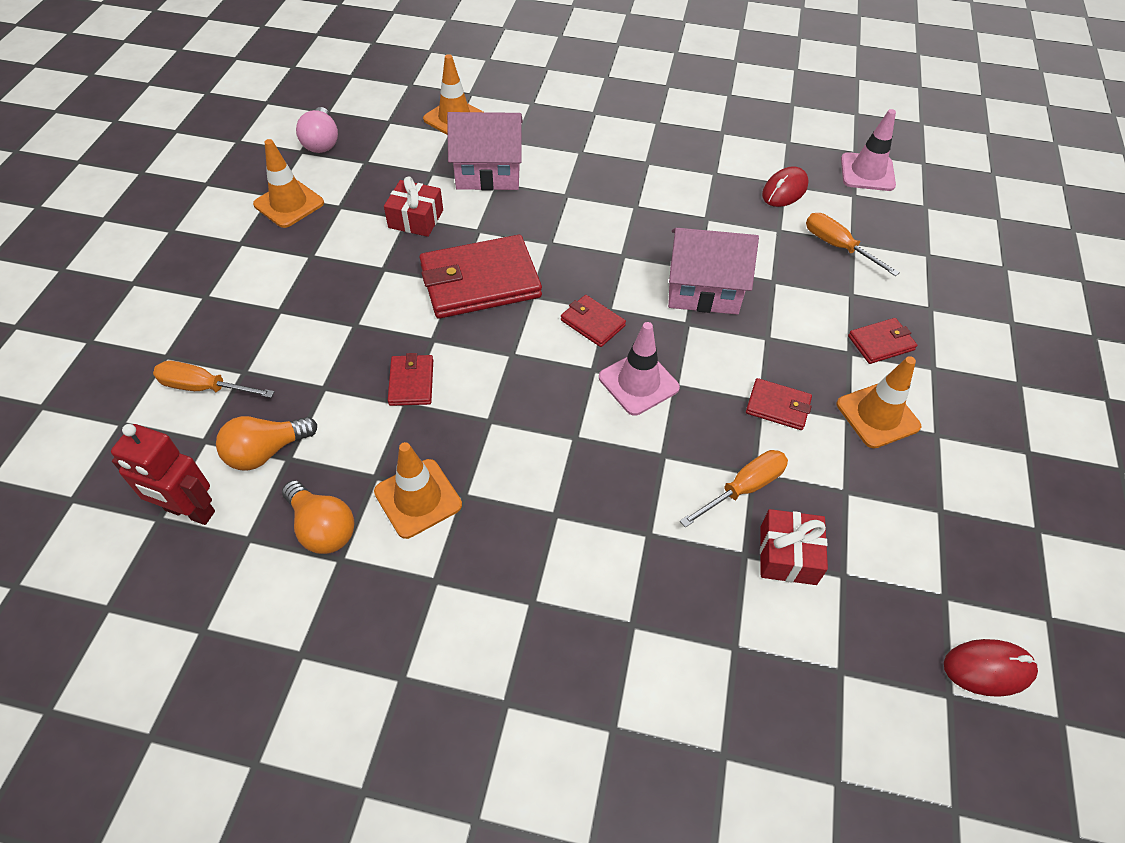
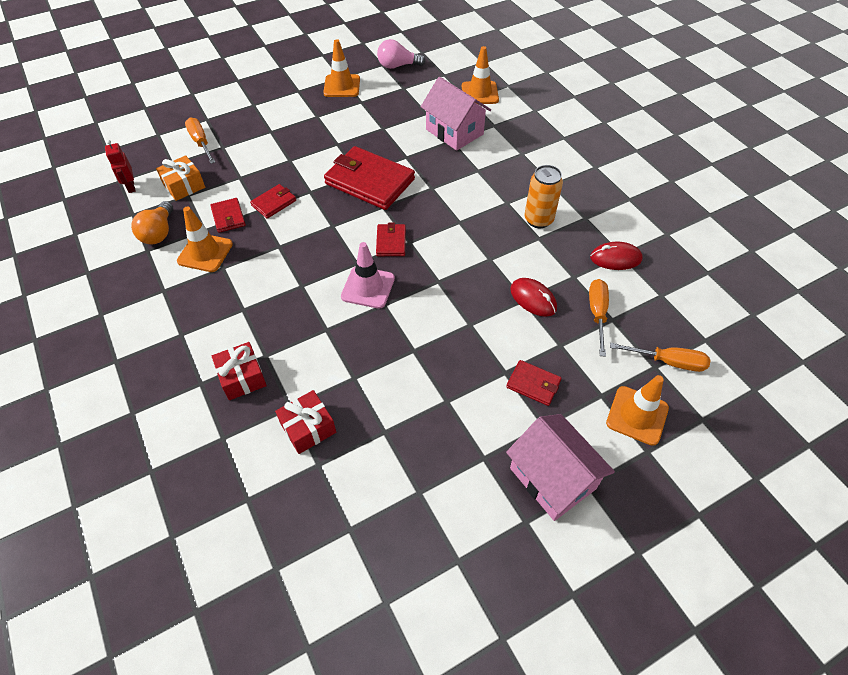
camera: 50 degrees right, 0 degrees up
(189, 511) = (131, 186): red robot -> red robot, size x0.66
(266, 452) = (184, 186): orange light bulb -> orange gift
(322, 142) = (397, 66): pink light bulb -> pink light bulb turned 45 degrees clockwise
(416, 219) = (385, 131): red gift -> red gift (242, 377)
(683, 202) = (538, 220): none -> orange can
(703, 290) = (474, 272): pink house -> pink house (552, 478)
(743, 488) = (338, 379): orange screwdriver -> orange screwdriver (668, 362)
(778, 406) = (418, 360): red wallet -> red wallet (228, 217)
(867, 172) = (695, 289): pink traffic cone -> none
(877, 415) = (465, 416): orange traffic cone -> orange traffic cone (637, 415)
(988, 668) = (313, 582): red mouse -> red mouse (533, 299)

